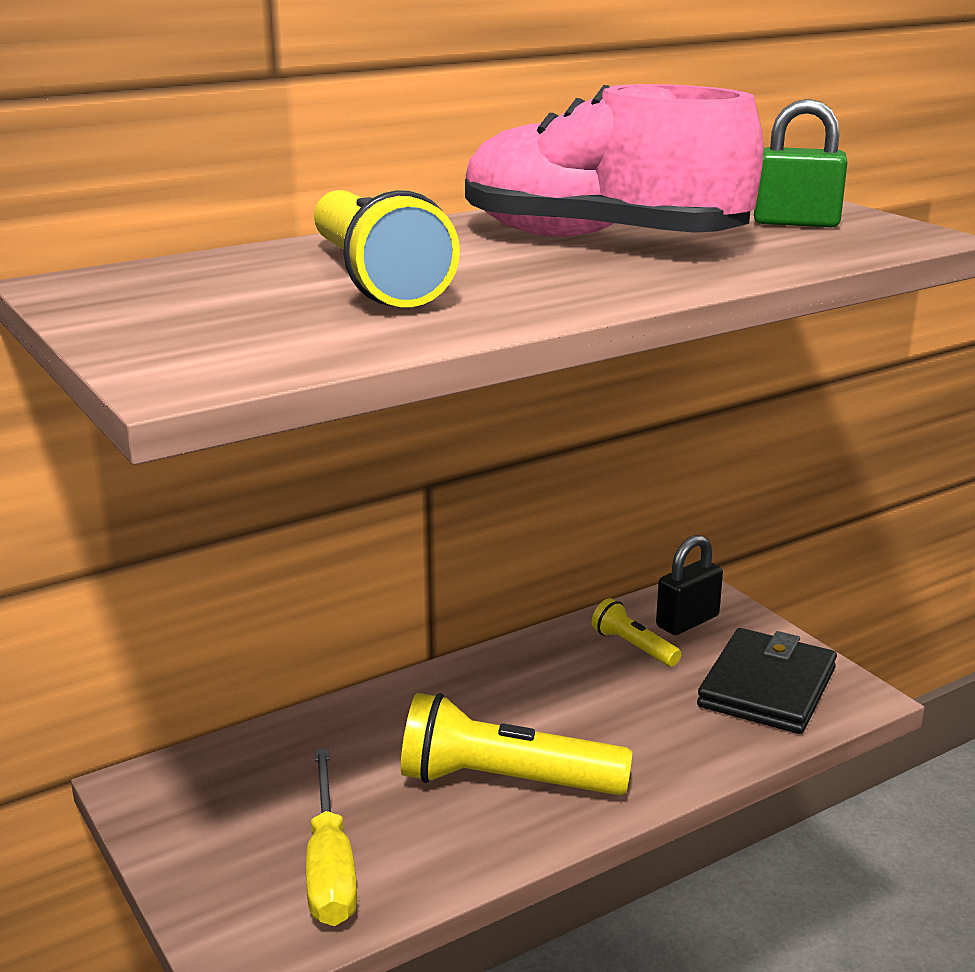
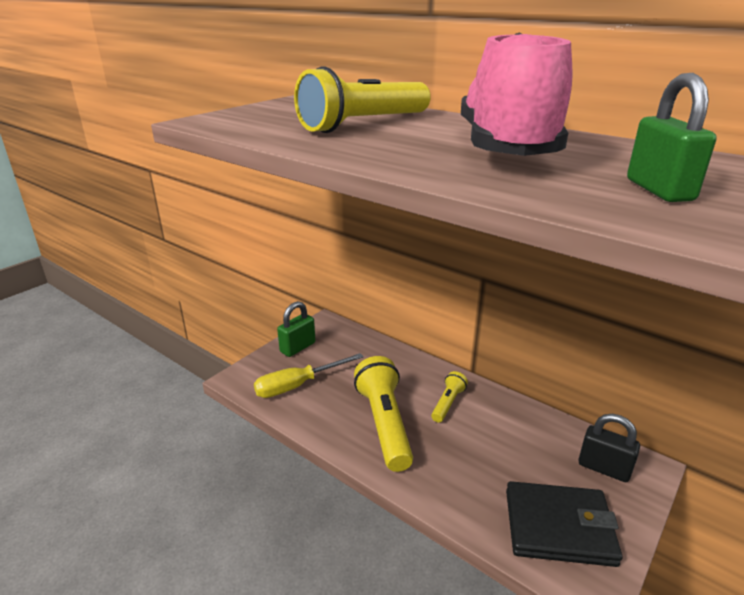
camera: 70 degrees right, 5 degrees up
(195, 844) = (297, 347): none -> green padlock
(633, 647) = (549, 447): yellow flashlight -> yellow flashlight (448, 403)

